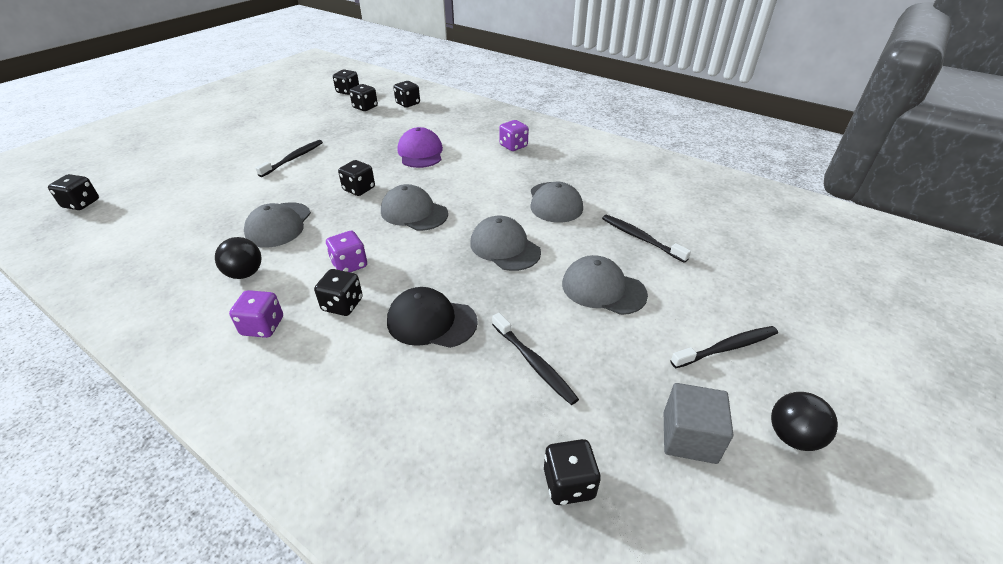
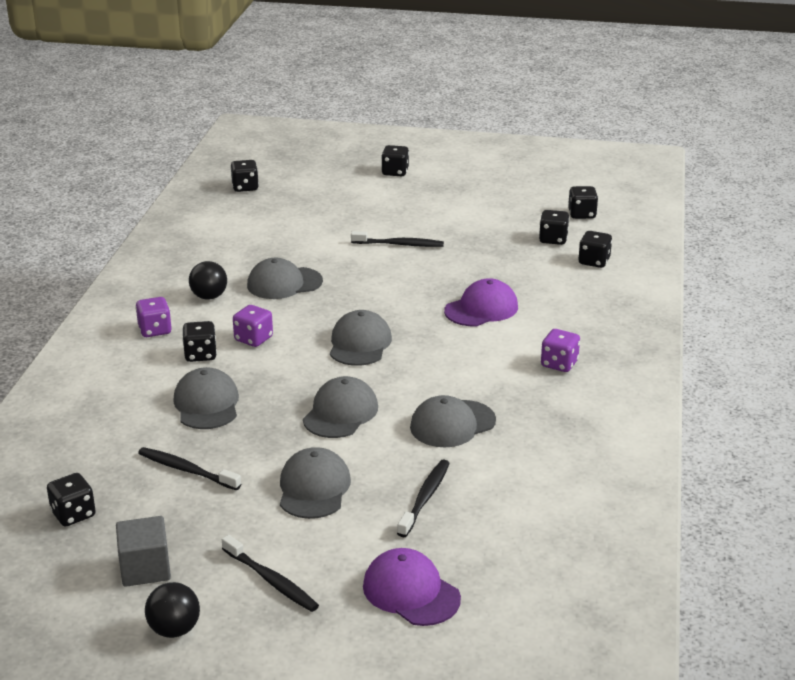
camera: 65 degrees right, 10 degrees down
(359, 189) = (375, 300): black dice -> black dice (395, 172)
(431, 321) = (206, 404): black cap -> grey cap
(534, 363) = (186, 470): black toothbrush -> black toothbrush turned 90 degrees clockwise
(755, 276) = (411, 592): none -> purple cap

